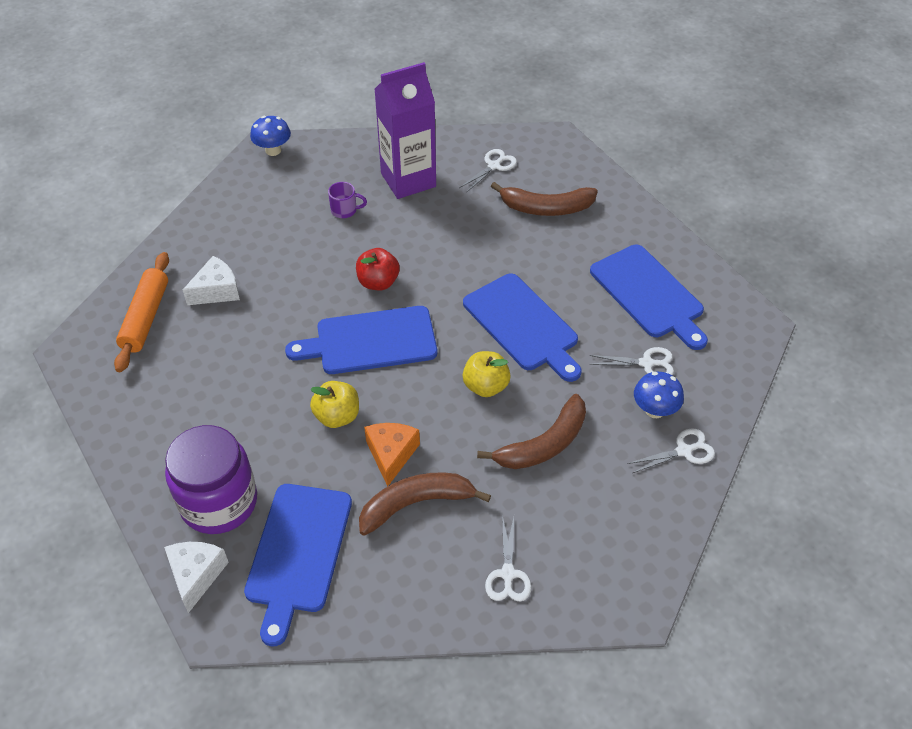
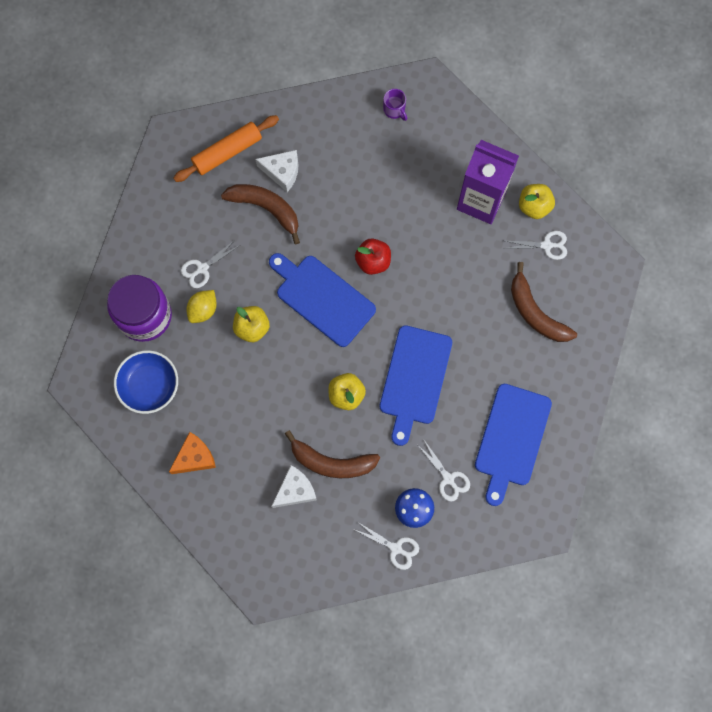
camera: 50 degrees right, 25 degrees up
(196, 575) = (95, 346): white cheese -> white cheese (295, 490)
(273, 150) = (429, 89): blue mushroom -> none
(273, 445) = (203, 310): none -> yellow lemon
(298, 553) = (149, 386): blue cutting board -> blue bowl
(345, 210) = (416, 185): purple mug -> purple mug (394, 110)
(391, 454) = (251, 381): orange cheese -> orange cheese (195, 457)
(415, 504) = (230, 422): brown banana -> brown banana (266, 208)
(451, 153) = (534, 206): none -> yellow apple
(508, 574) = (227, 508): white scissors -> white scissors (202, 268)

